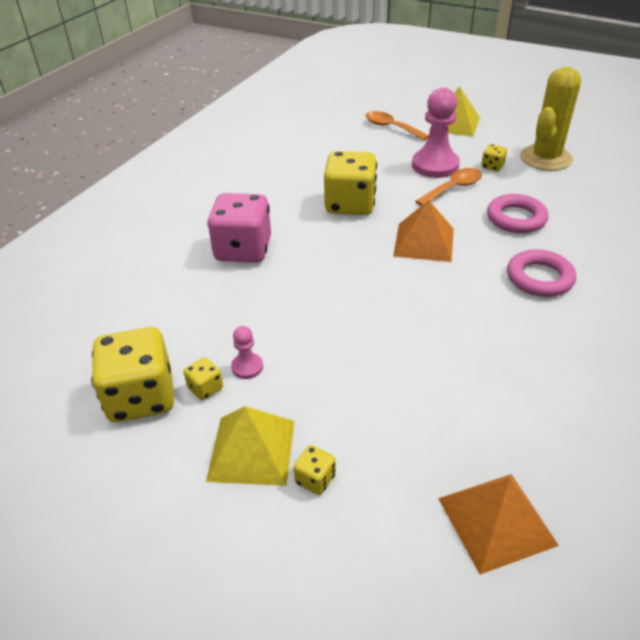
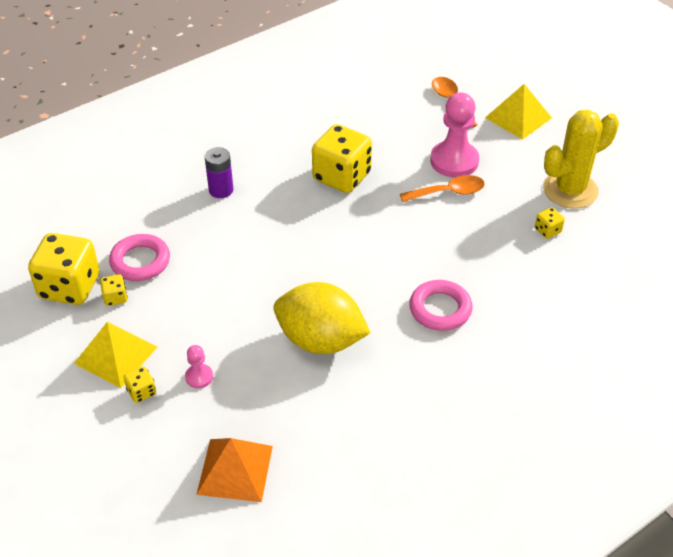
camera: 25 degrees right, 5 degrees up
(243, 250) = (221, 190): pink dice -> purple battery
(247, 367) = (154, 293): pink pawn -> pink pawn (199, 377)
(424, 242) = (373, 238): orange pyramid -> none
(460, 346) = (320, 340): none -> yellow lemon
(492, 166) = (507, 181): yellow dice -> yellow dice (547, 230)
(516, 218) = (476, 245): pink ring -> pink ring (140, 261)

